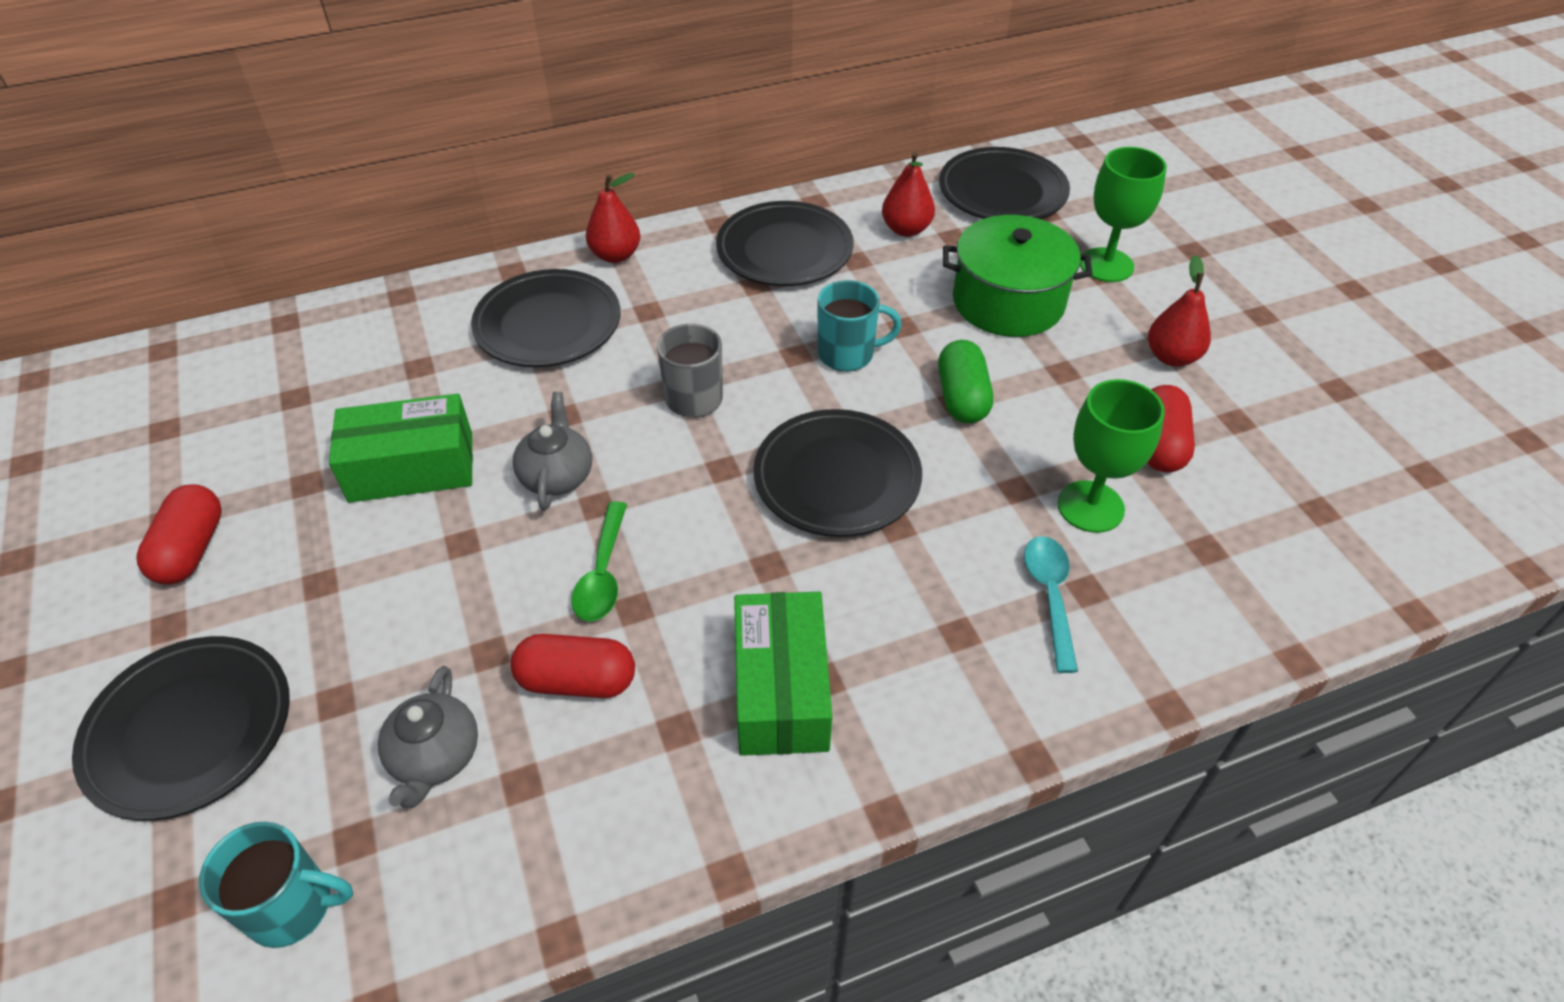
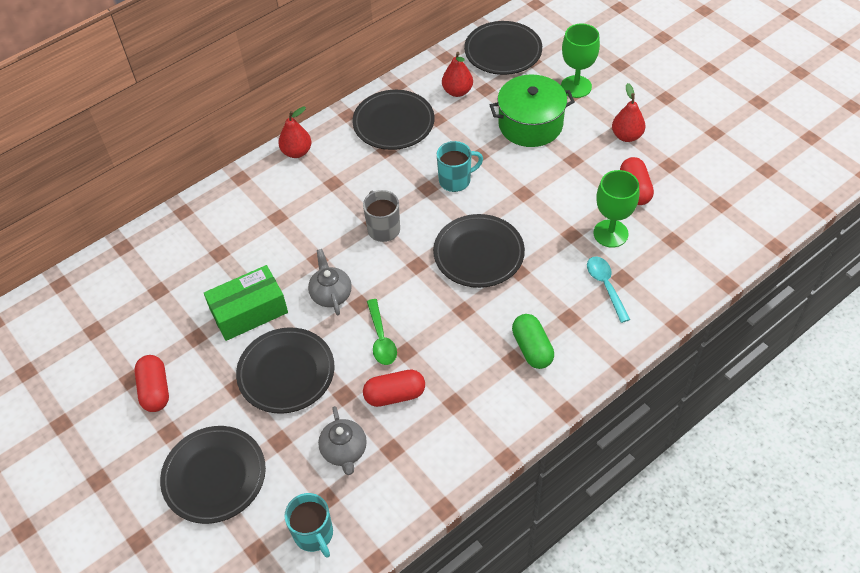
camera: 15 degrees left, 5 degrees up
(292, 907) = (314, 534): turquoise mug -> turquoise mug turned 75 degrees clockwise
(548, 325) = (280, 207): black plate -> black plate (286, 373)
(781, 689) = (495, 369): green box -> none
(962, 398) = (526, 190): green capsule -> green capsule (532, 348)

